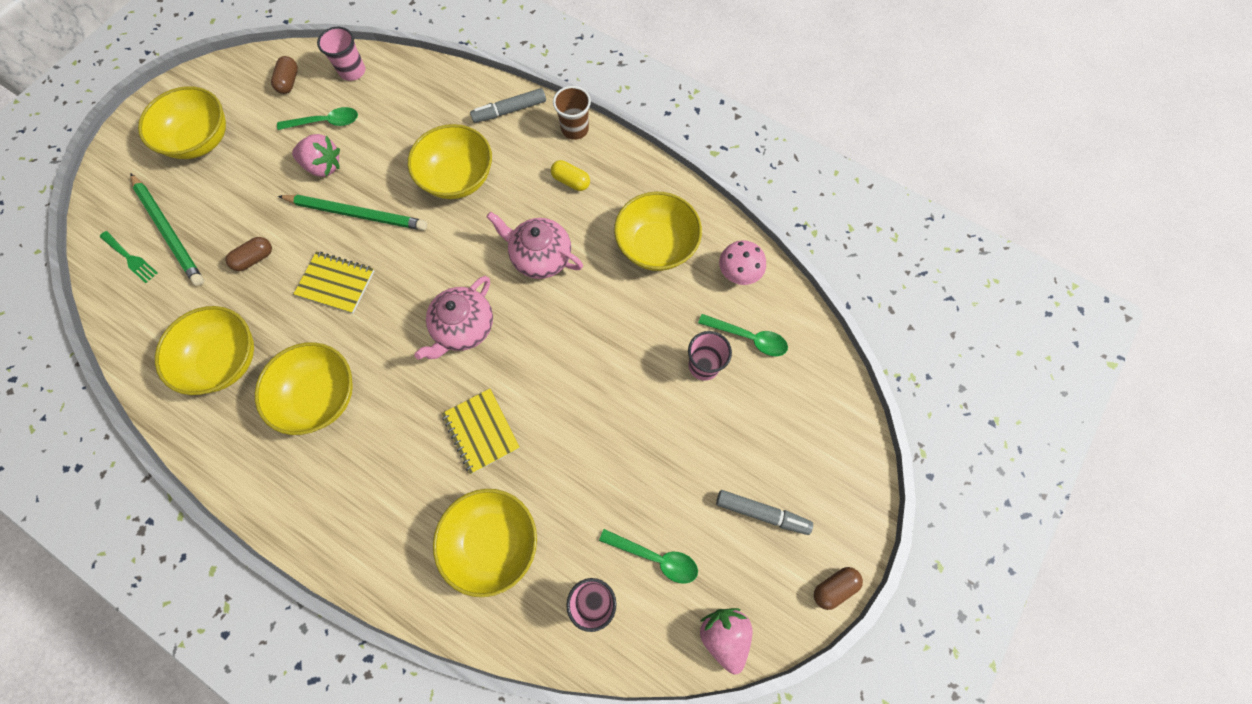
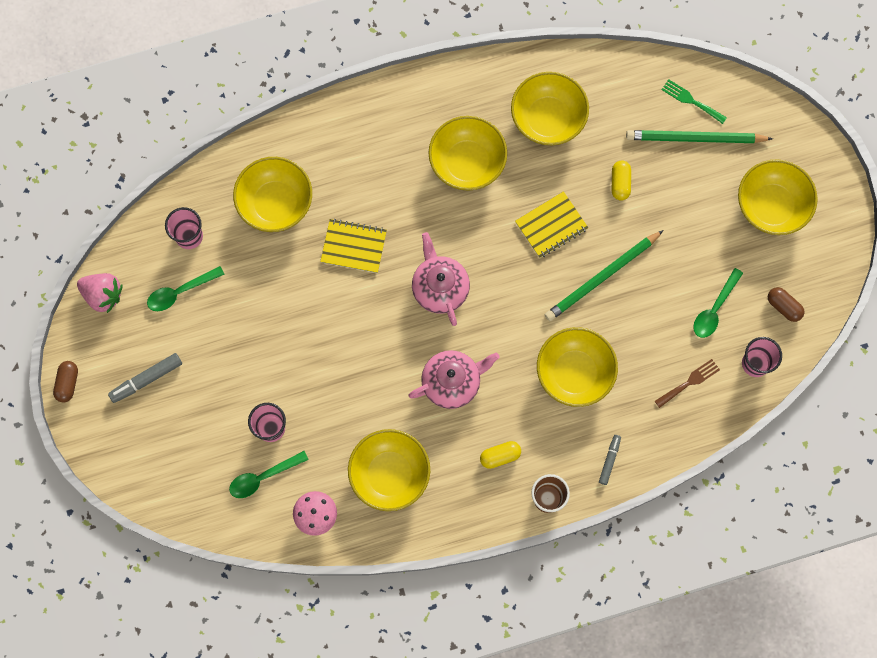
camera: 130 degrees right, 5 degrees up
(130, 258) = (691, 101): green fork -> green fork turned 45 degrees clockwise
(255, 258) = (620, 183): brown capsule -> yellow capsule
(324, 166) = (669, 281): pink strawberry -> none
(402, 101) = (689, 382): none -> brown fork
(509, 110) = (609, 460): grey marker -> grey marker, size x0.64

